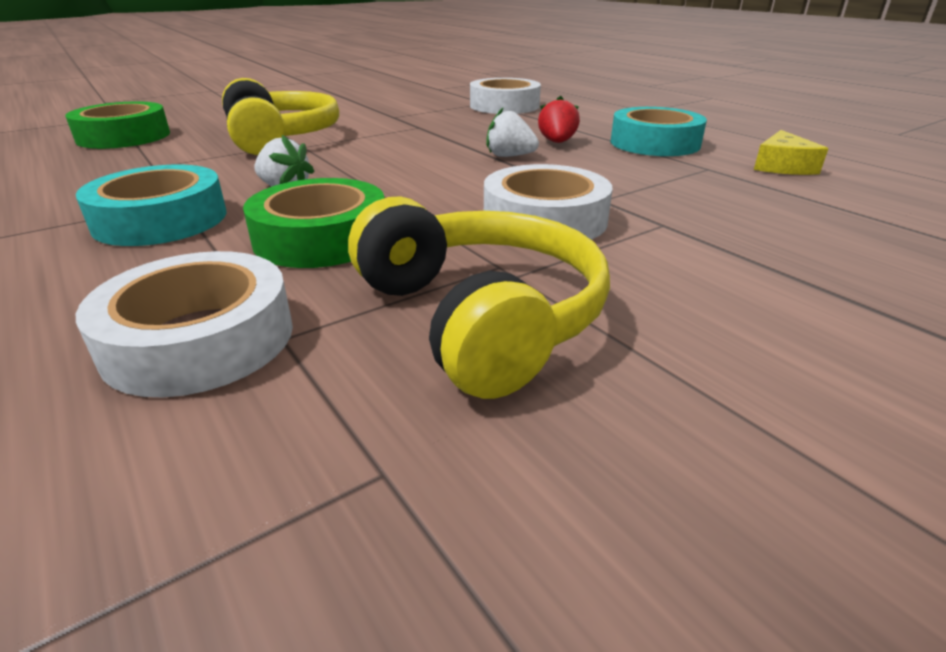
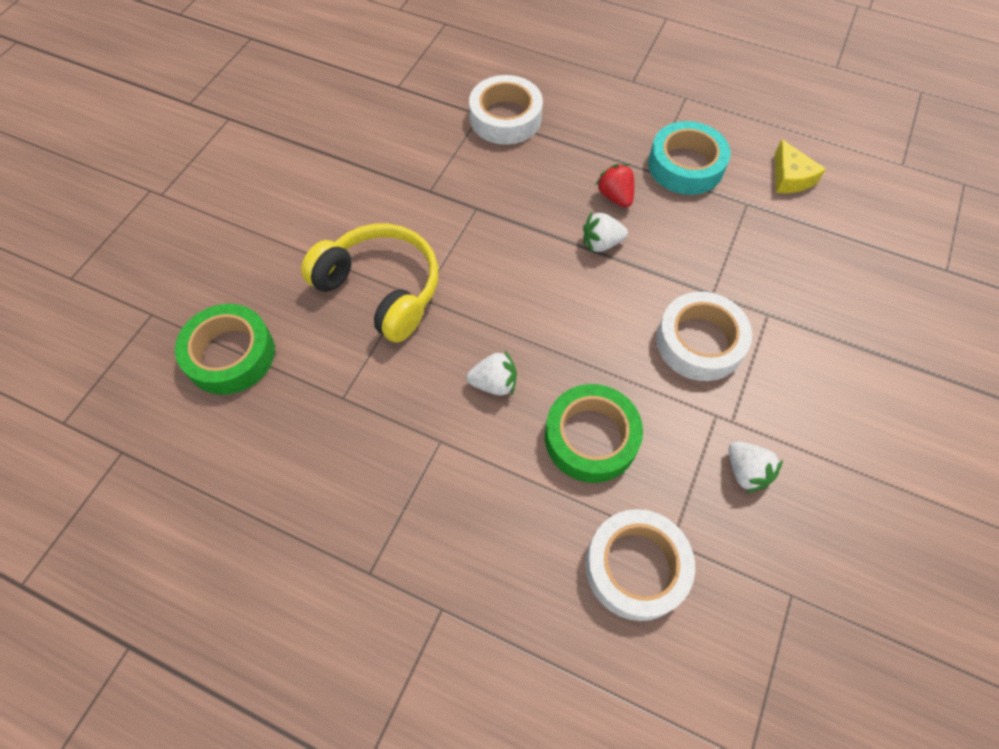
camera: 30 degrees left, 30 degrees up
(161, 219) = (462, 472): turquoise tape -> none
(480, 317) = (746, 472): yellow headphones -> white strawberry

